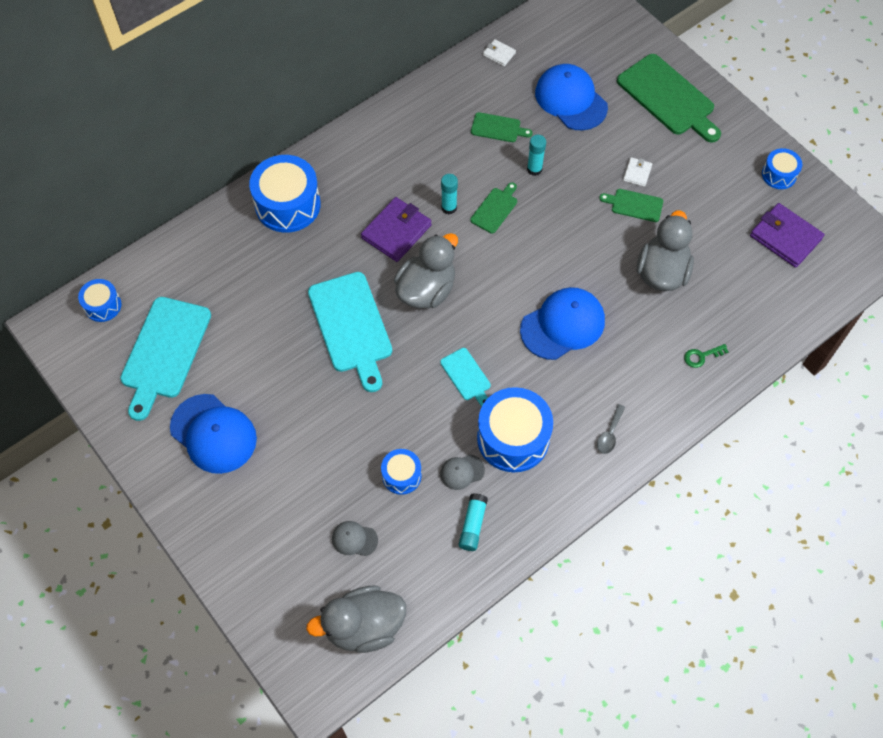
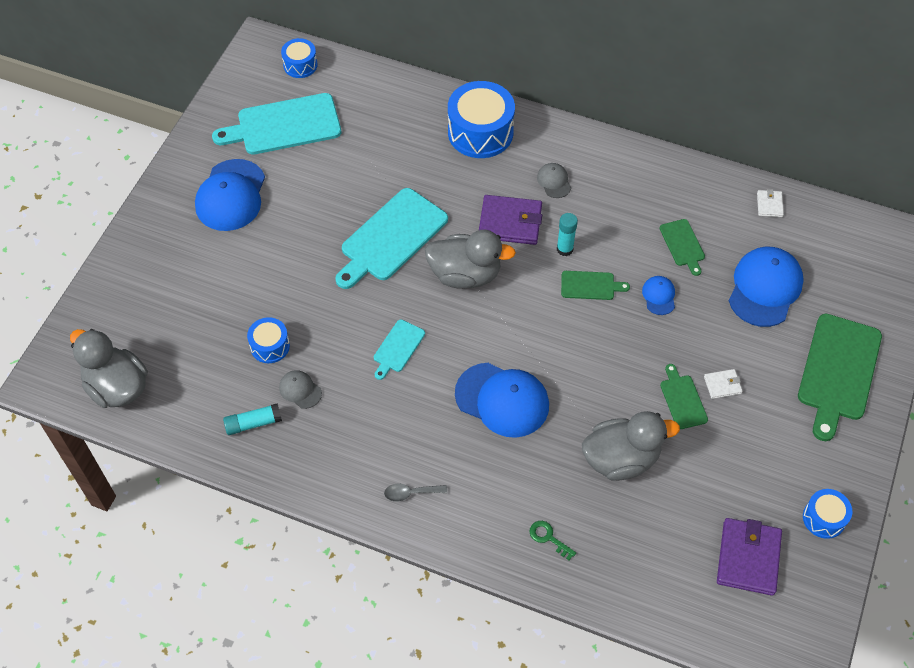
camera: 60 degrees right, 5 degrees down
(354, 539) = (191, 341): grey cap -> grey cap (554, 181)
(513, 438) = (357, 414): blue drum -> none
(534, 169) = (659, 296): turquoise glue stick -> blue cap

